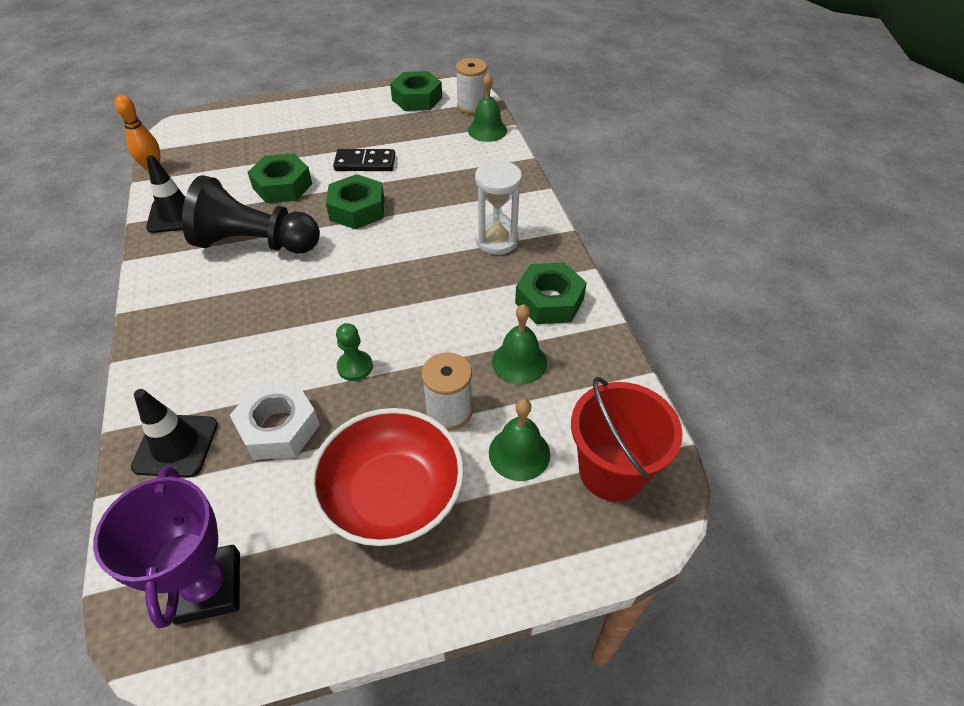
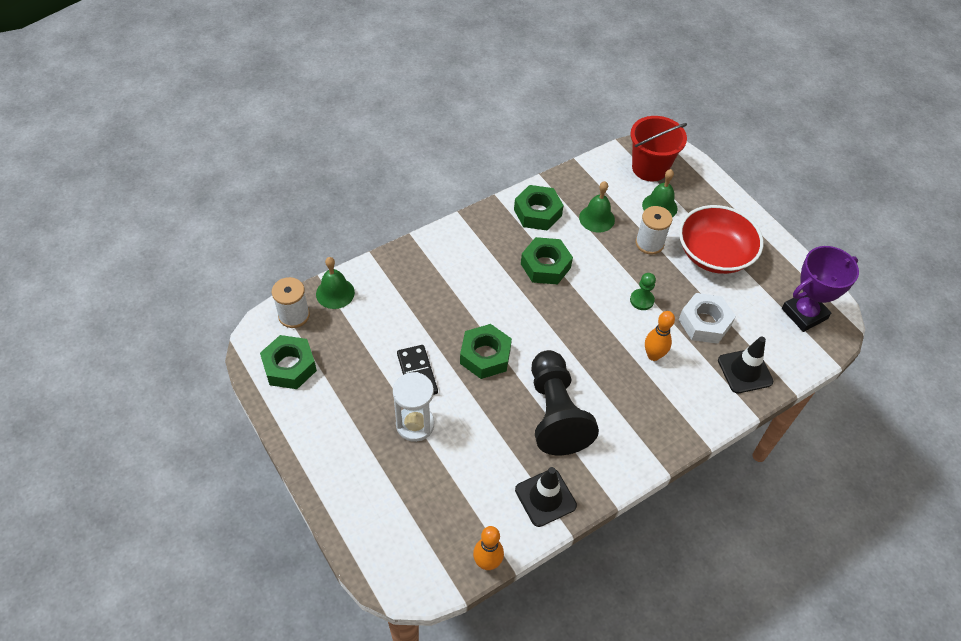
camera: 110 degrees left, 5 degrees up
(267, 350) = (653, 355): none -> orange bowling pin
(282, 186) = (474, 427): green nut -> green nut (545, 266)
(496, 241) = (488, 253): white hourglass -> white hourglass (415, 425)

